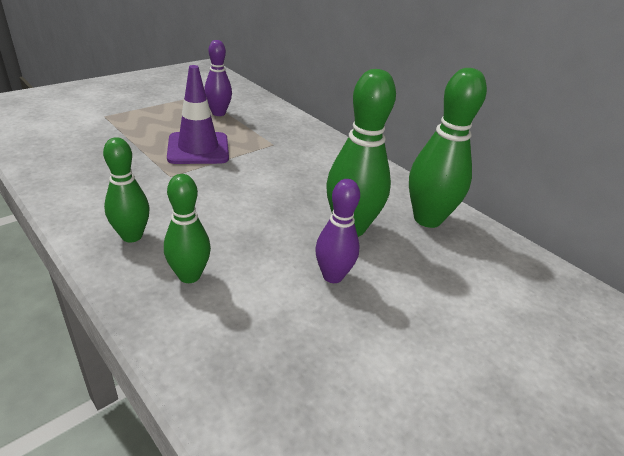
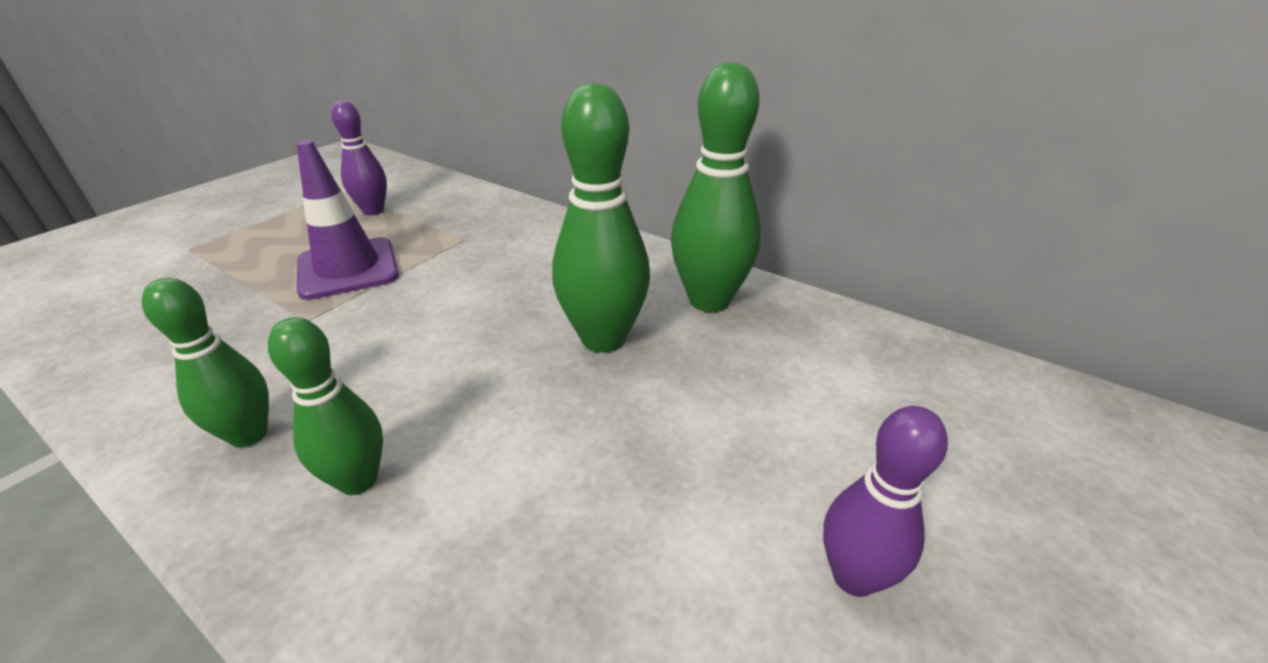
camera: 10 degrees left, 0 degrees up
(333, 276) = (593, 421): purple bowling pin -> purple bowling pin (854, 576)

